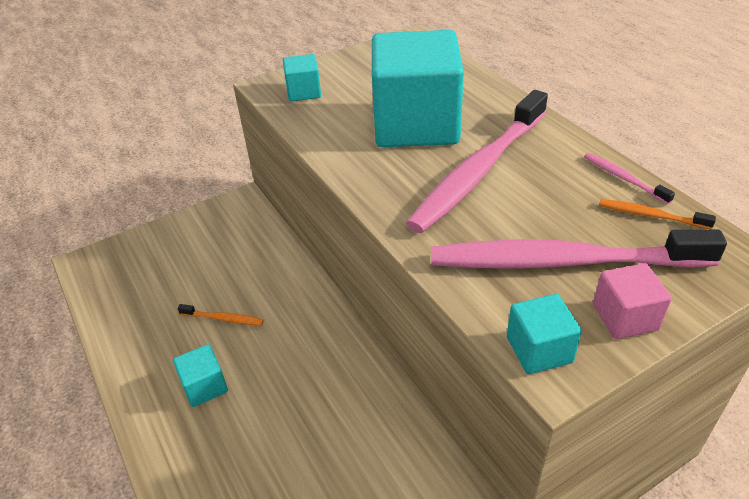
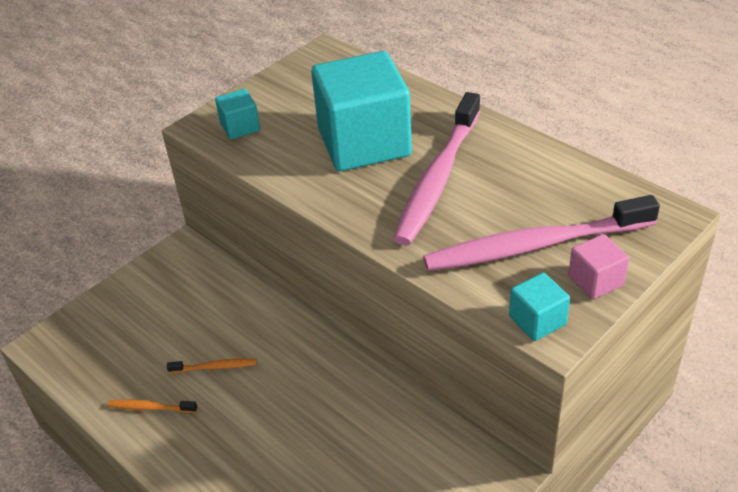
camera: 15 degrees left, 0 degrees up
(205, 386) = (224, 432): turquoise cube -> none
(623, 178) = (564, 162): pink toothbrush -> none
(650, 215) = (594, 191): orange toothbrush -> orange toothbrush (150, 407)

